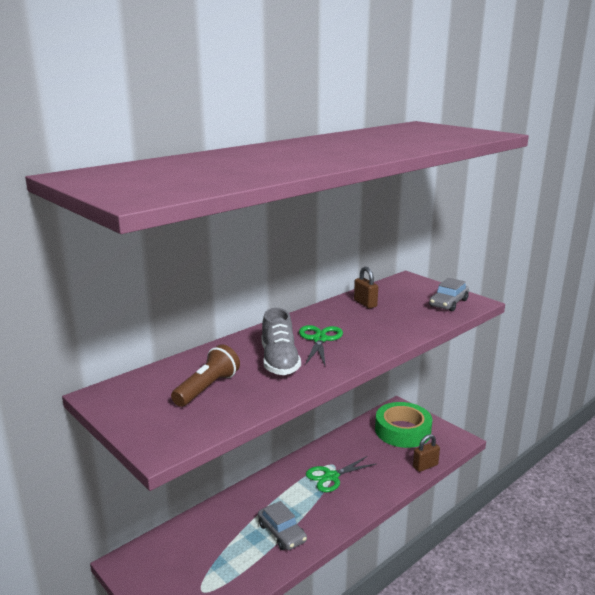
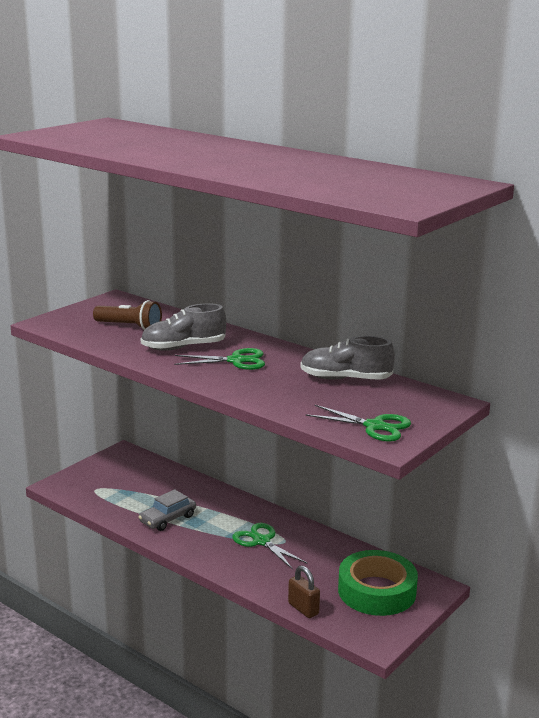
camera: 80 degrees right, 0 degrees up
(365, 303) = (345, 379): brown padlock -> grey shoe
(448, 303) = (374, 426): grey car -> green scissors

